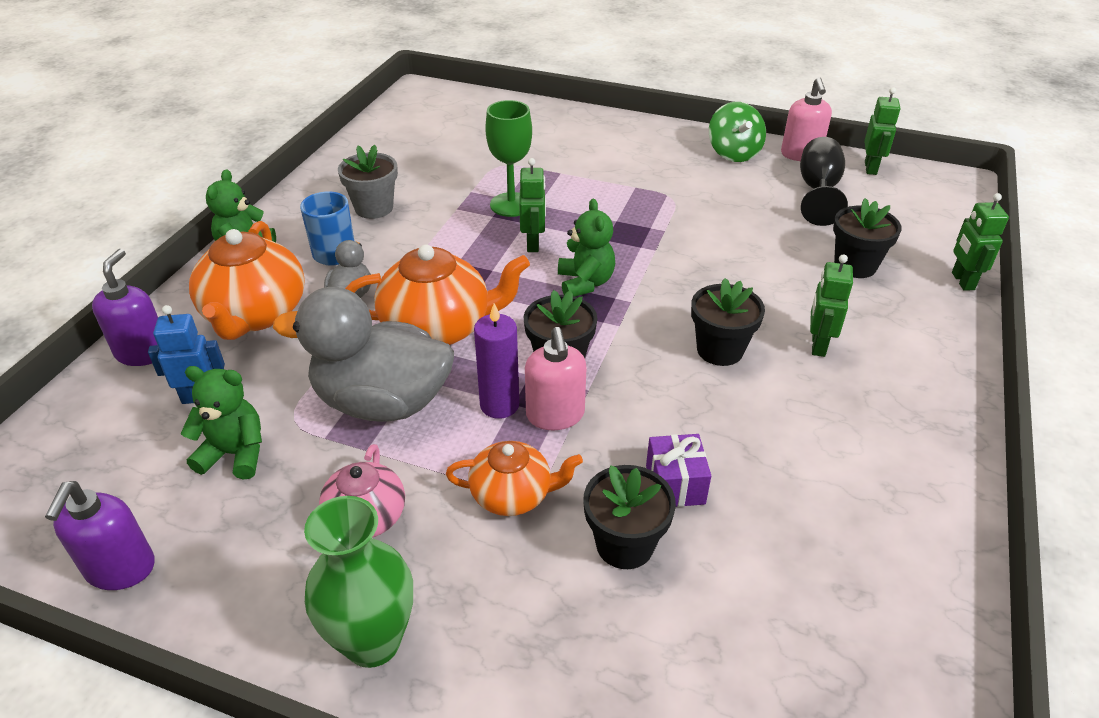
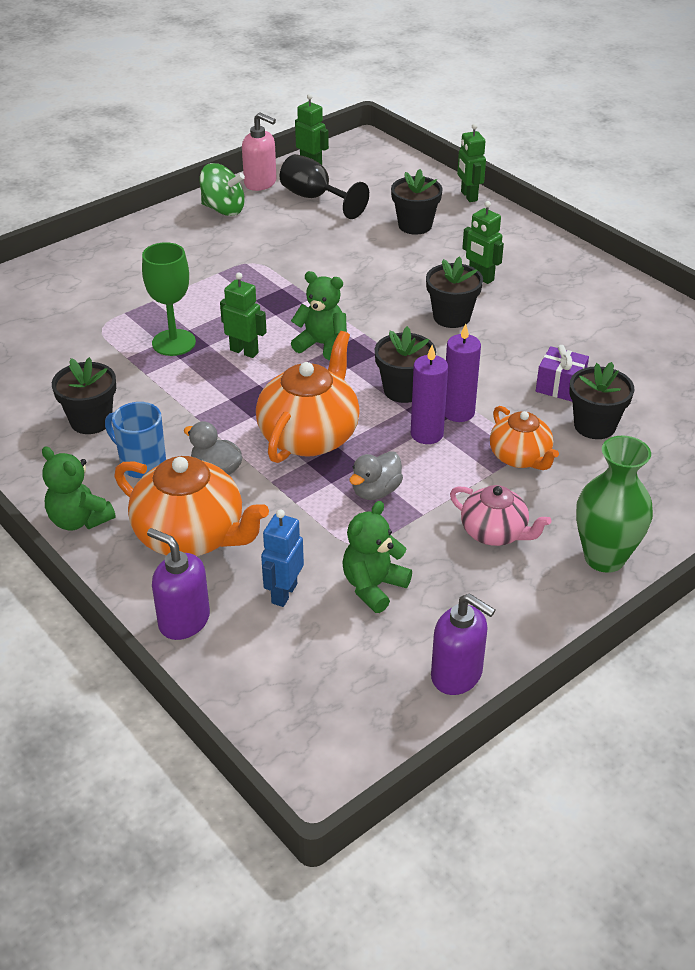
camera: 60 degrees left, 0 degrees up
(374, 208) = (91, 421): grey flower pot -> black flower pot
(382, 402) = (375, 491): grey duck -> grey duck, size x0.46
(512, 495) = (520, 457): orange teapot -> orange teapot turned 120 degrees clockwise
(555, 415) = (458, 412): pink soap dispenser -> purple candle
(962, 281) = (468, 196): green robot -> green robot turned 45 degrees clockwise

